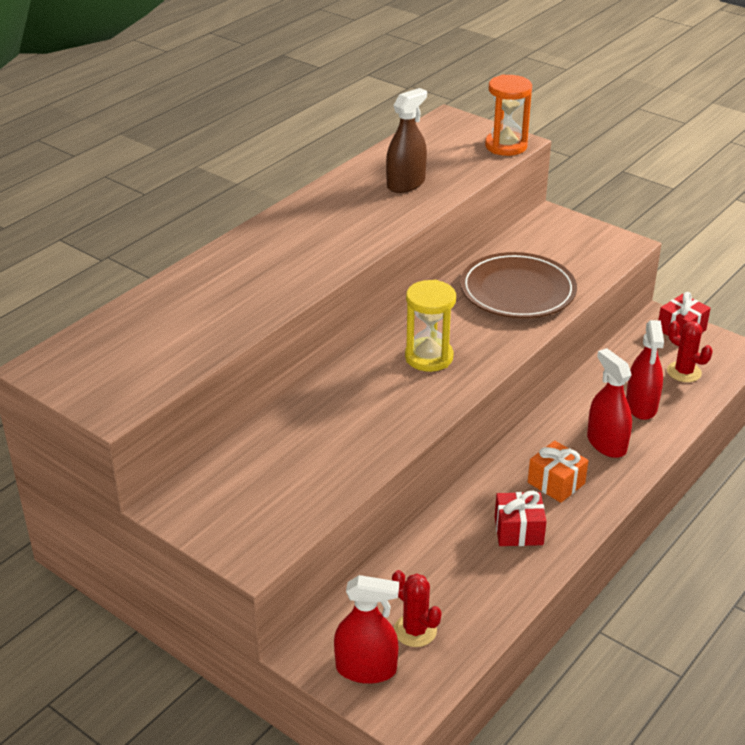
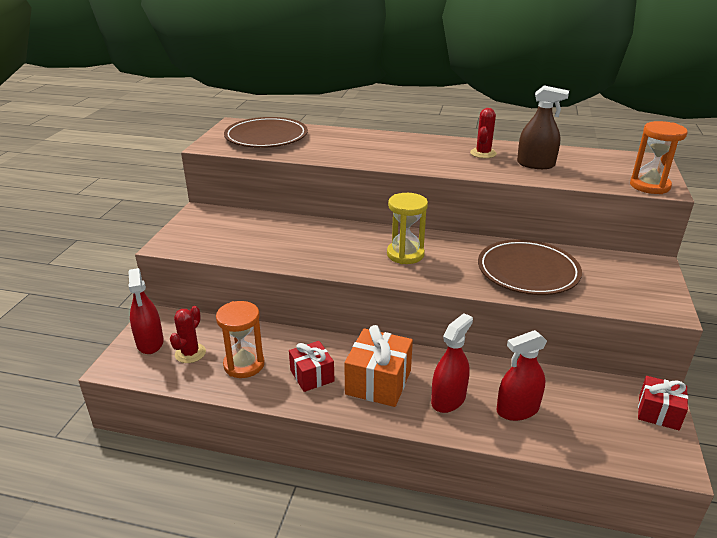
camera: 65 degrees right, 5 degrees down
(131, 349) = (266, 137): none -> brown plate
(467, 584) = (244, 364): none -> orange hourglass
(556, 483) = (378, 382): orange gift -> orange gift, size x1.54
(684, 372) = (595, 428): red cactus -> red cactus (483, 153)

